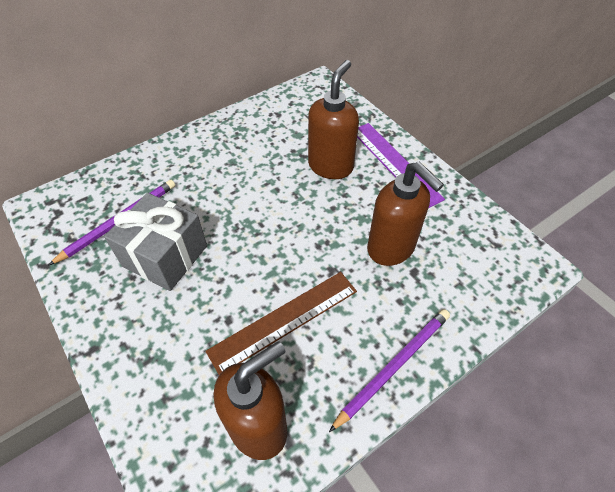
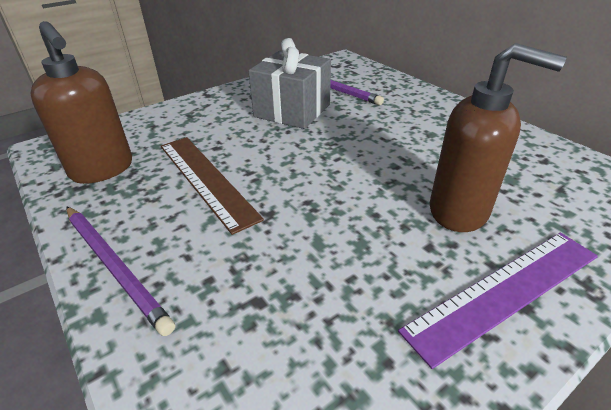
camera: 90 degrees right, 15 degrees down
(391, 248) = (303, 275): brown soap dispenser -> none

